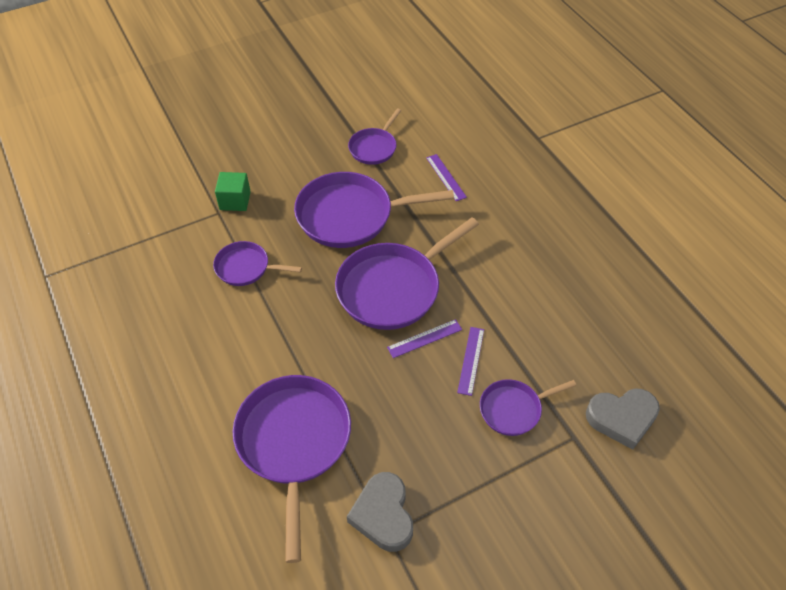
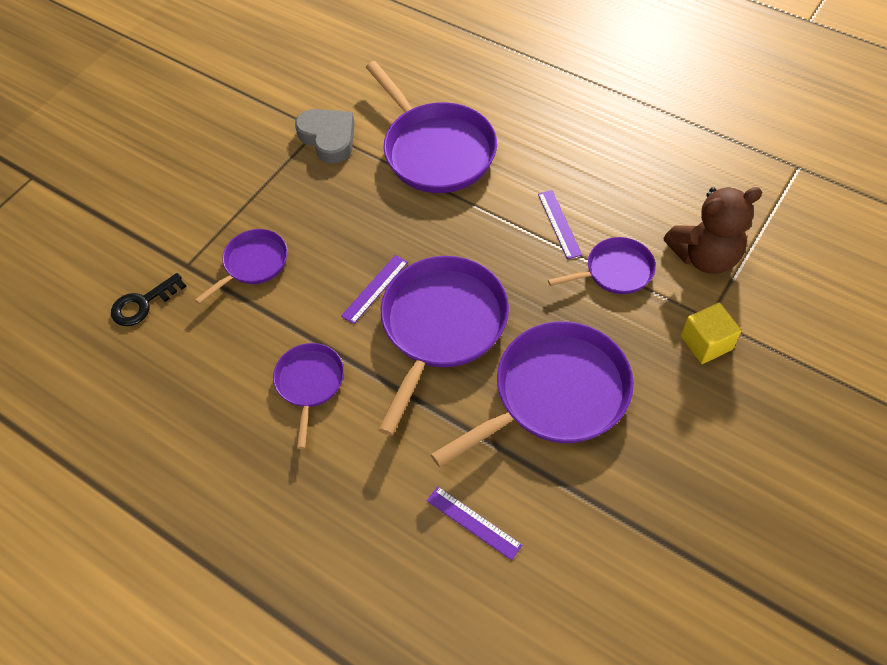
camera: 155 degrees right, 5 degrees up
(179, 248) = (705, 256): none -> brown teddy bear
(235, 201) = (706, 343): green cube -> yellow cube
(374, 147) = (607, 524): purple pan -> purple pan (310, 383)
(470, 360) = (316, 289): purple ruler -> purple ruler (559, 224)
(622, 418) = (143, 304): grey heart -> black key

